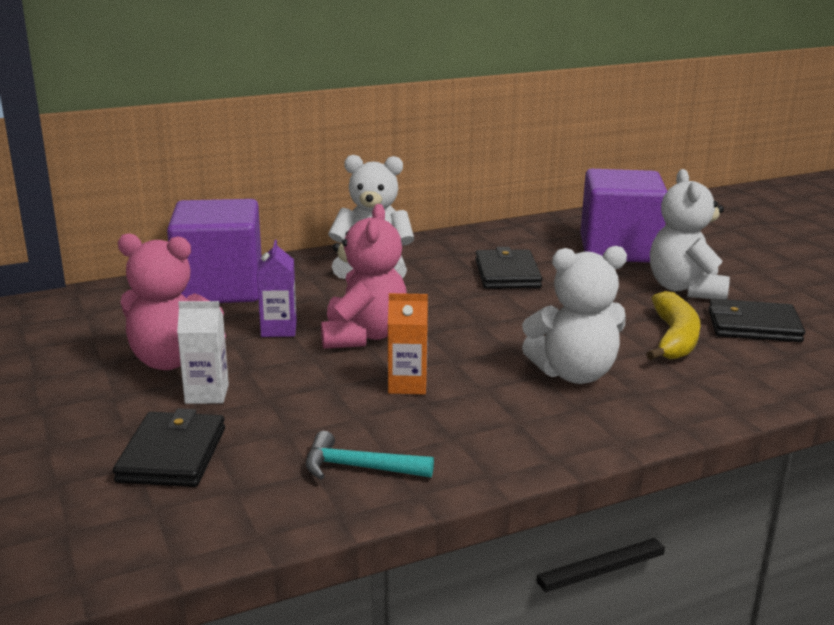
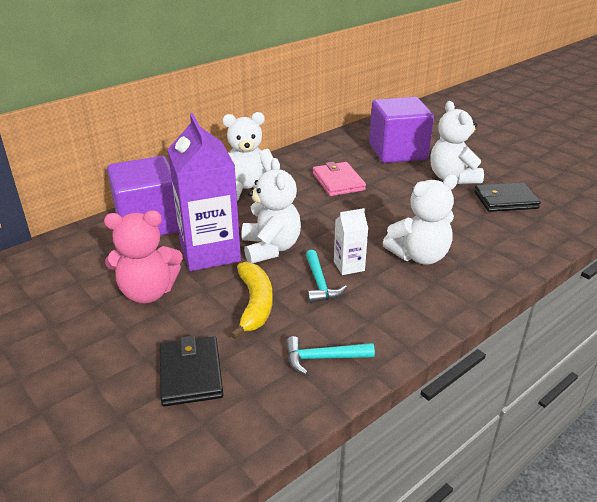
camera: 15 degrees left, 10 degrees up
(207, 394) = (188, 317): white carton -> white carton (349, 266)
(279, 329) = (210, 252): purple carton -> purple carton, size x2.17
(363, 336) = (270, 248): pink teddy bear -> white teddy bear
(407, 385) = (320, 284): orange carton -> turquoise hammer
(507, 274) = (338, 182): black wallet -> pink wallet
(674, 338) = (465, 218): yellow banana -> yellow banana (255, 304)

